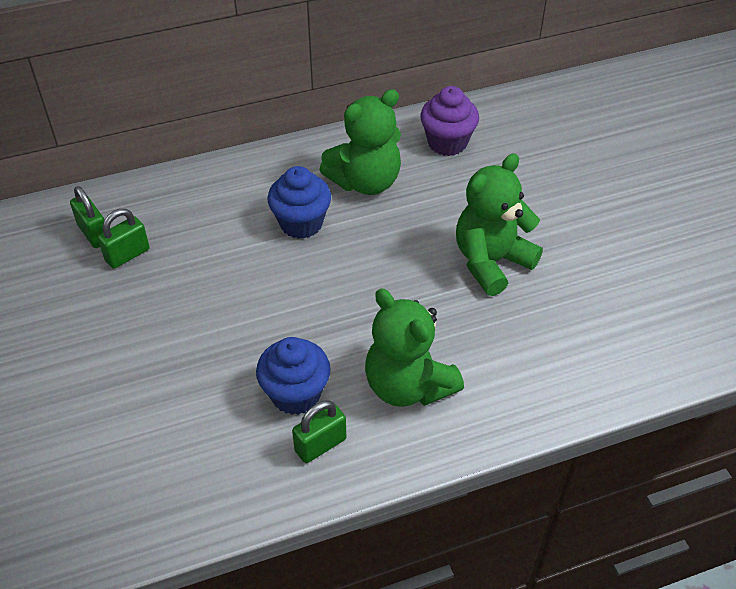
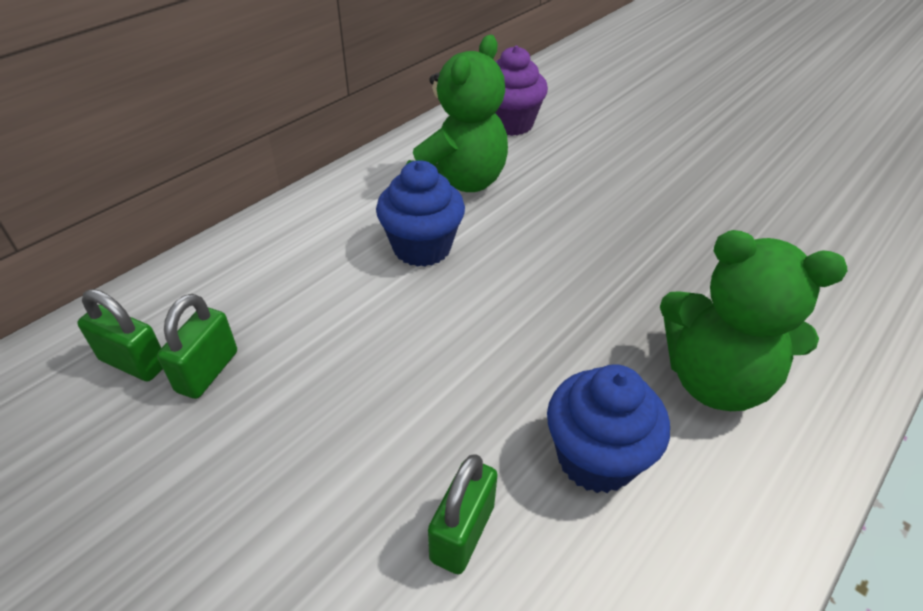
camera: 30 degrees left, 5 degrees down
(320, 445) = (692, 515): green padlock -> green padlock (462, 532)
(491, 262) = (661, 213): green teddy bear -> none

